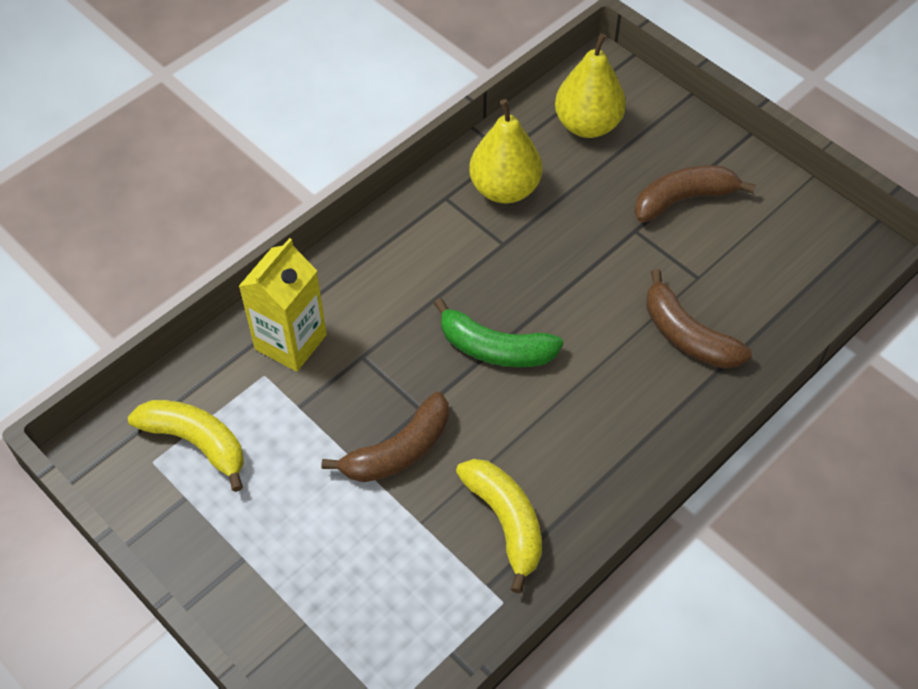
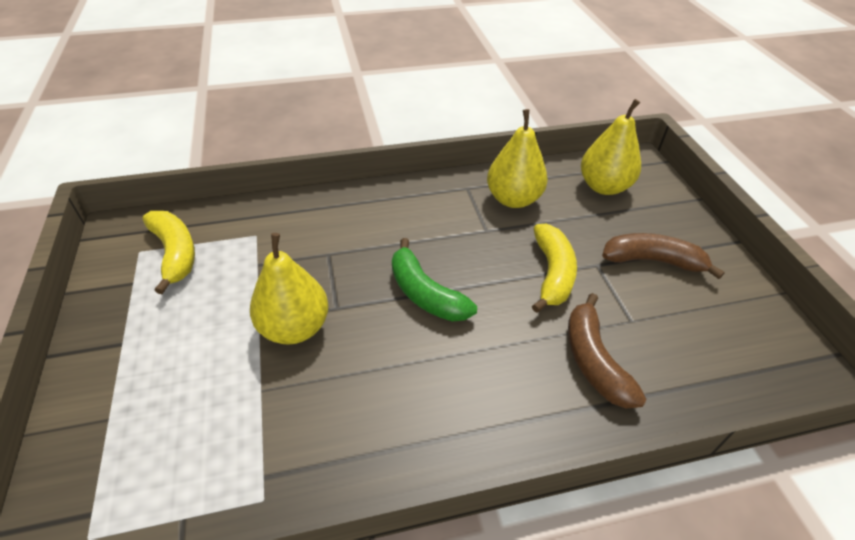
camera: 30 degrees right, 10 degrees down
(290, 342) = (291, 224): yellow carton -> none
(399, 450) = (295, 328): brown banana -> yellow pear
(505, 521) = (325, 428): yellow banana -> yellow banana (552, 273)

